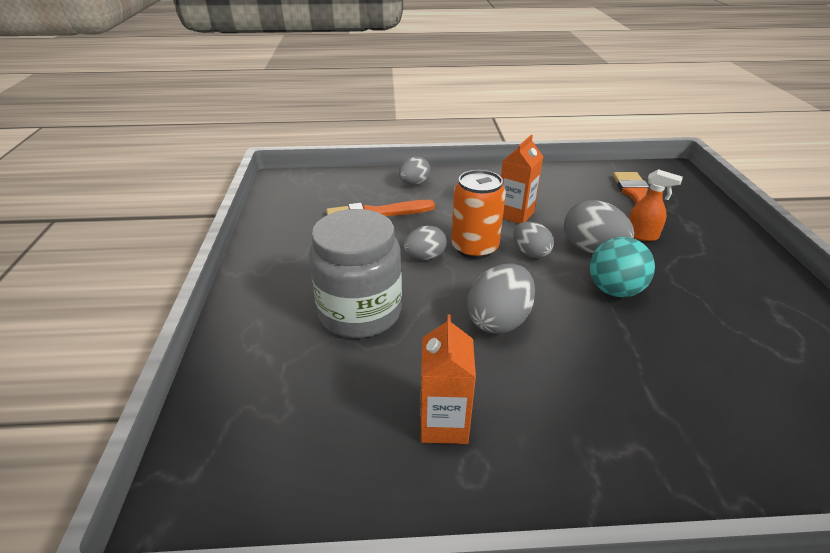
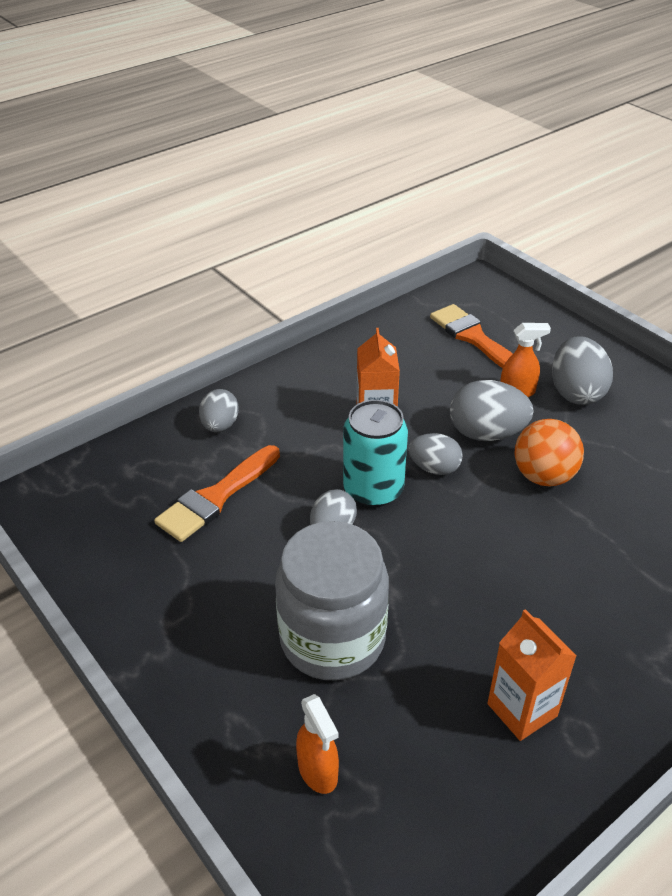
camera: 35 degrees left, 5 degrees up
(269, 378) = (318, 771): none -> orange spray bottle
(474, 247) = (373, 489): orange can -> turquoise can
(499, 320) = (473, 569): grey egg -> grey egg (576, 392)
(614, 290) = (543, 476): turquoise ball -> orange ball

